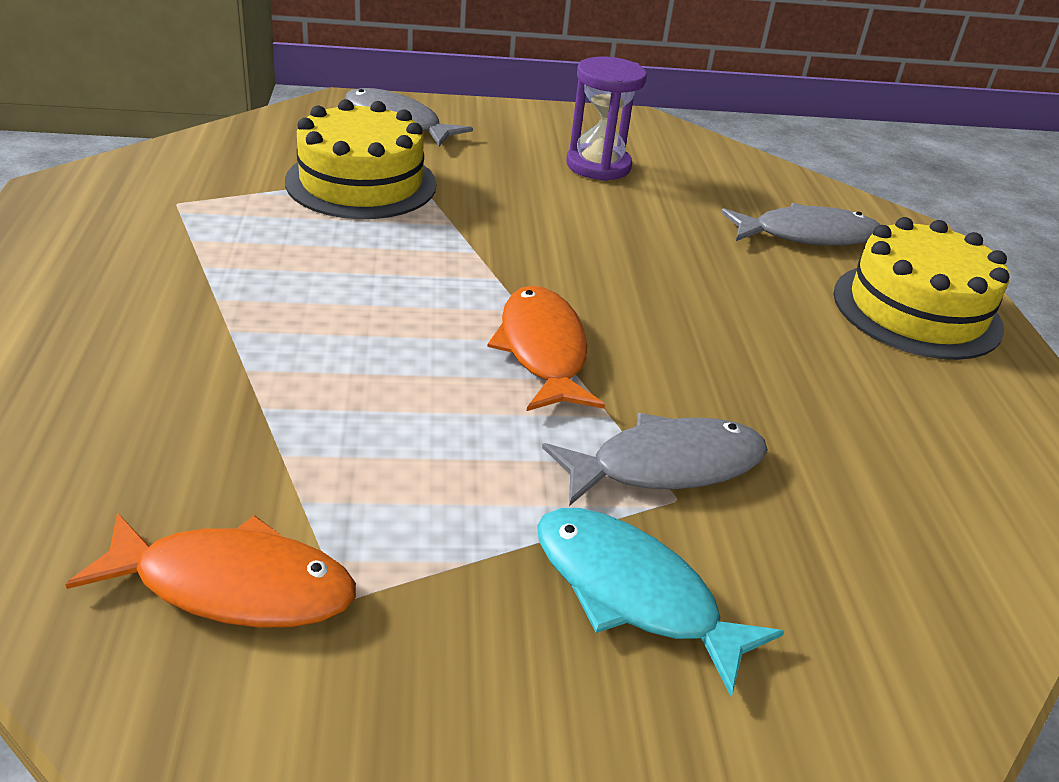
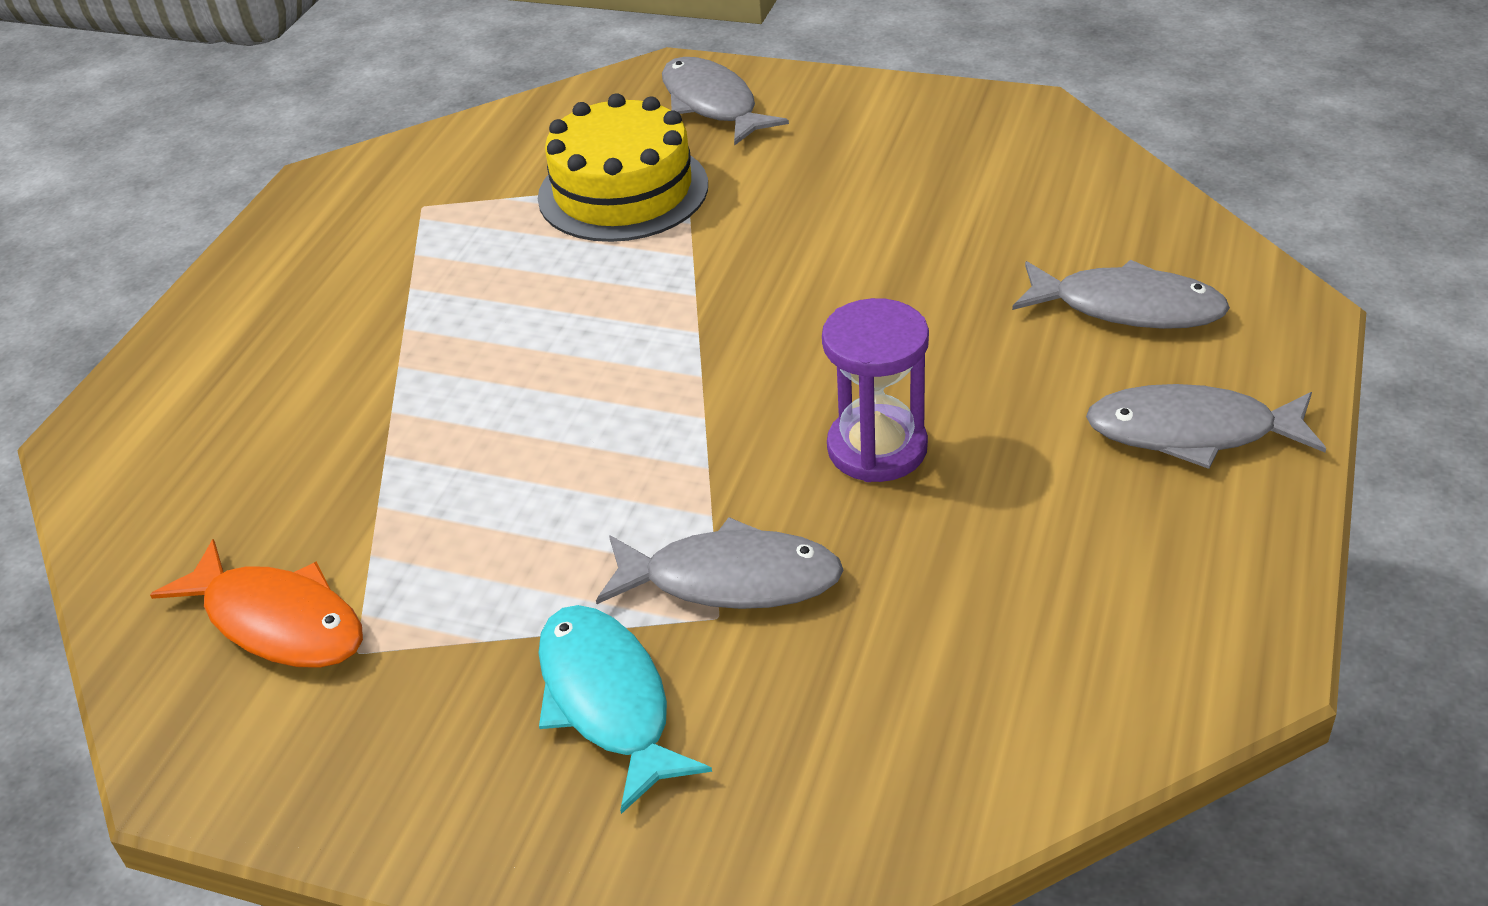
camera: 30 degrees right, 5 degrees up
(543, 350) = (690, 428): orange fish -> none
(598, 166) = (921, 182): purple hourglass -> purple hourglass (877, 448)
(916, 310) = (1192, 432): yellow cake -> grey fish

